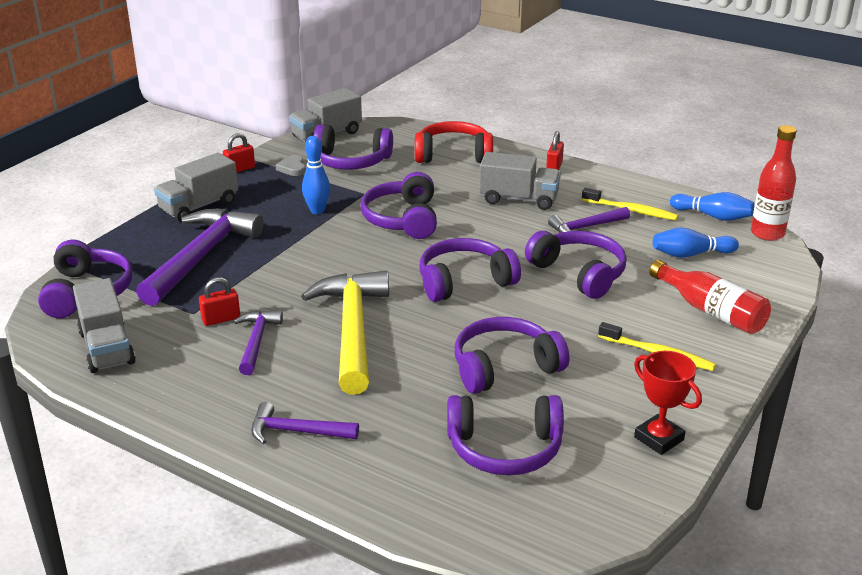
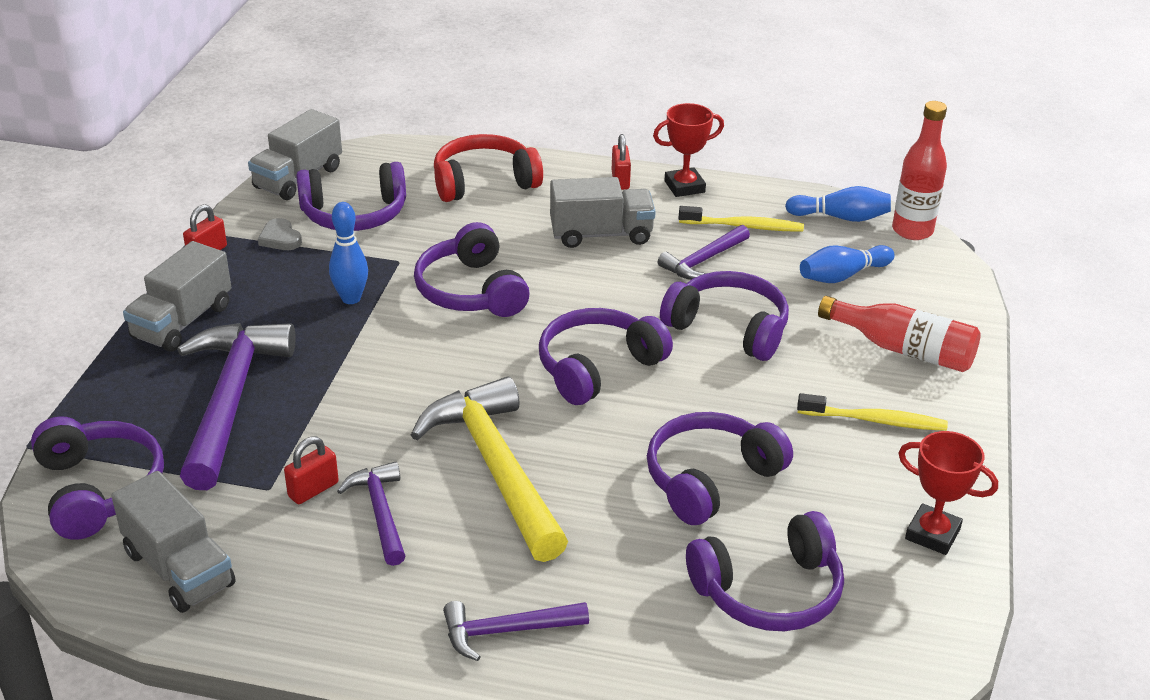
camera: 20 degrees left, 5 degrees up
(600, 178) = (684, 187): none -> red trophy

